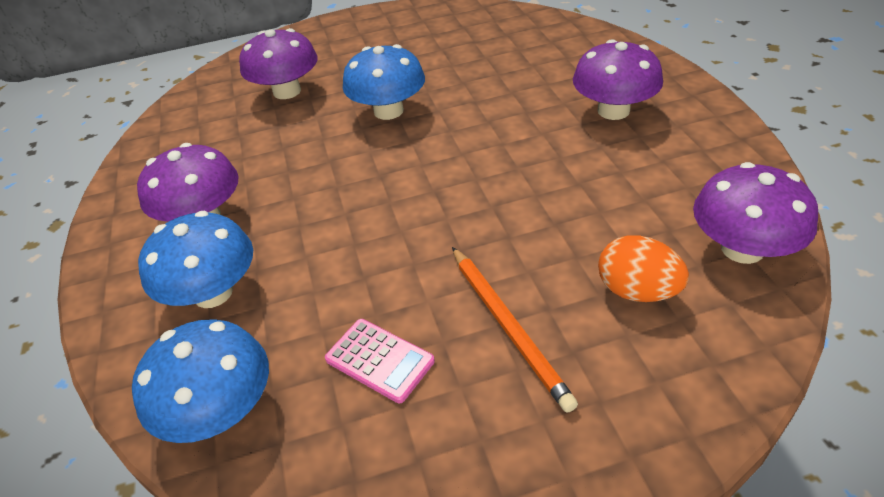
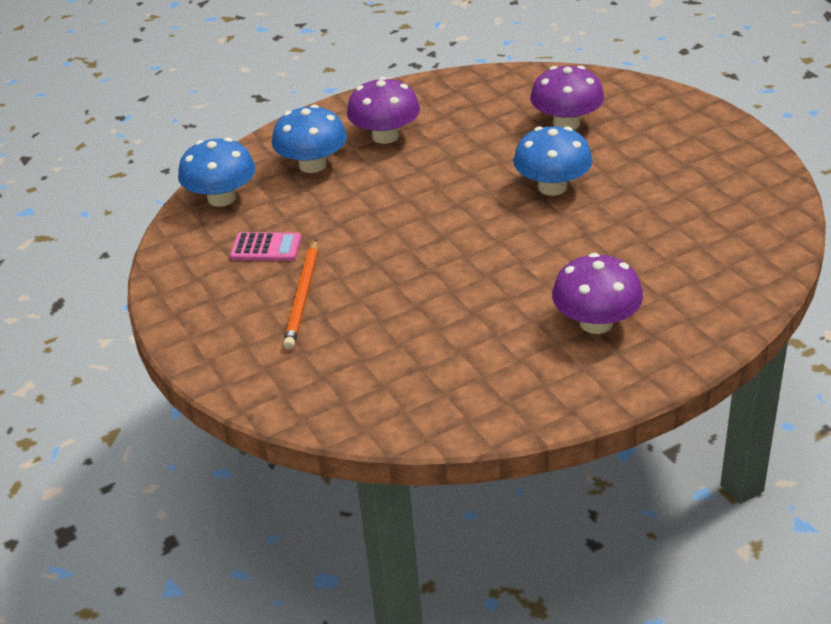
camera: 75 degrees right, 5 degrees down
(379, 360) = (266, 248): pink calculator -> pink calculator turned 105 degrees counterclockwise
(508, 326) = (303, 296): orange pencil -> orange pencil turned 45 degrees counterclockwise
(637, 291) = (347, 354): orange egg -> none
(742, 248) = (406, 408): purple mushroom -> none

